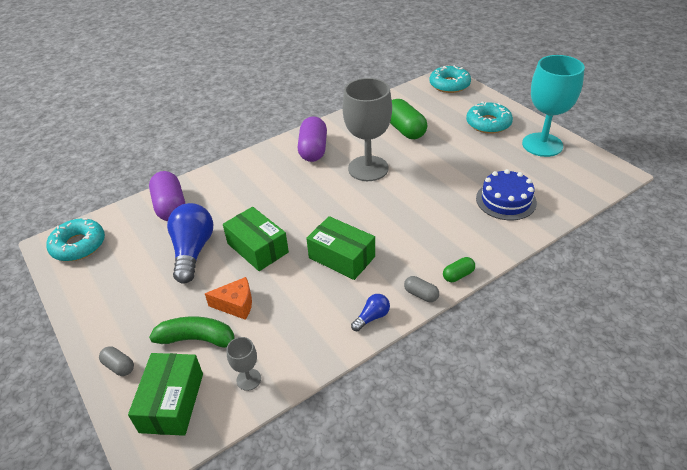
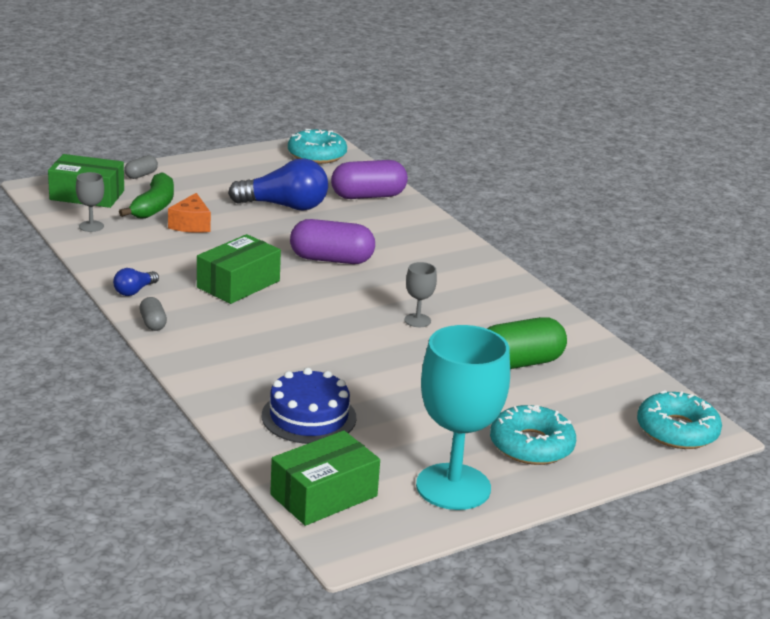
camera: 90 degrees right, 15 degrees down
(257, 248) = (275, 239): green box -> green box (324, 495)
(313, 150) = (473, 286): purple capsule -> purple capsule (331, 260)
(368, 168) = (417, 320): grey goblet -> grey goblet, size x0.43
(372, 317) = (134, 291): blue light bulb -> blue light bulb turned 75 degrees clockwise
(421, 294) = (153, 323): grey capsule -> grey capsule turned 60 degrees counterclockwise
(458, 275) = (172, 351): green capsule -> none

